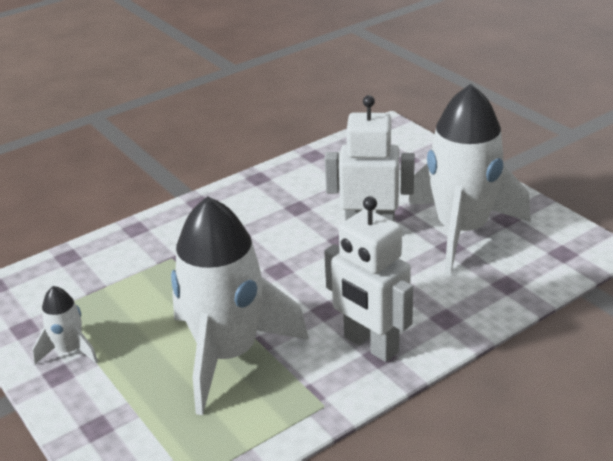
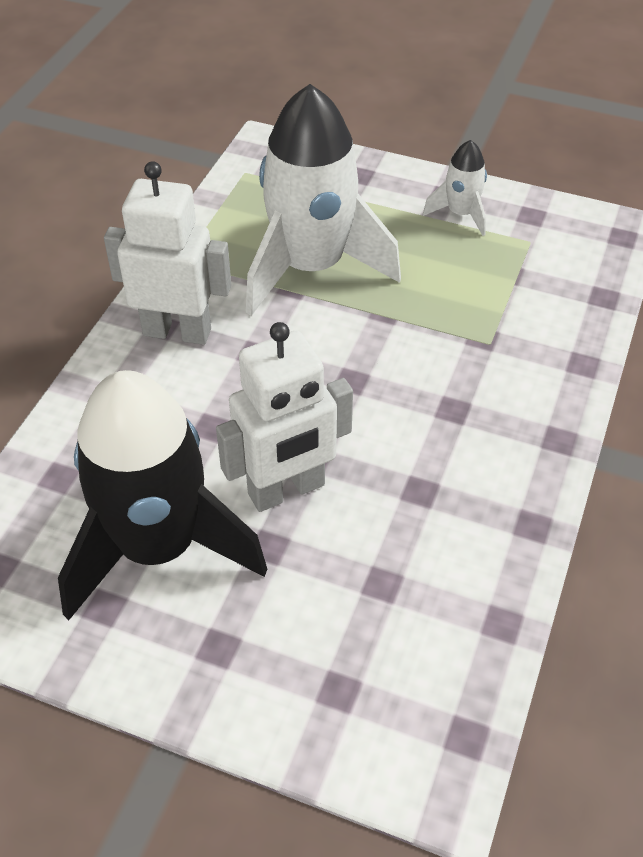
camera: 145 degrees right, 15 degrees up
(462, 231) = (158, 547): white rocket -> black rocket

